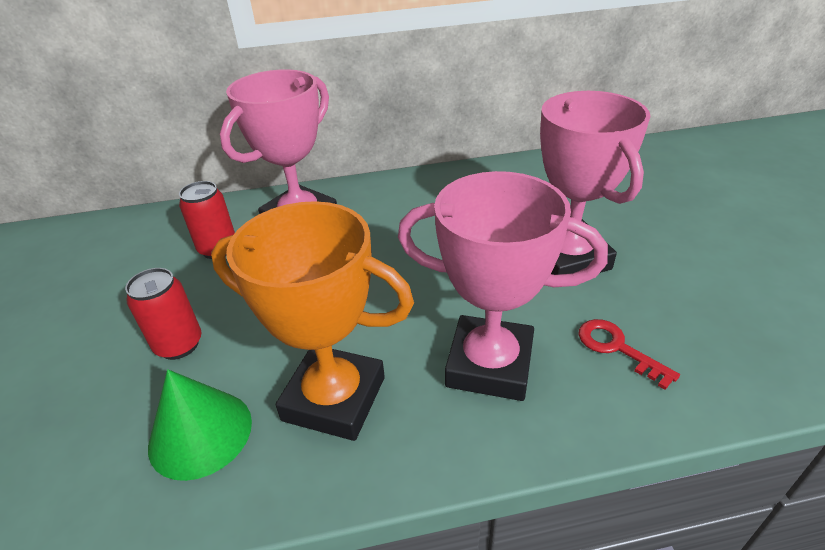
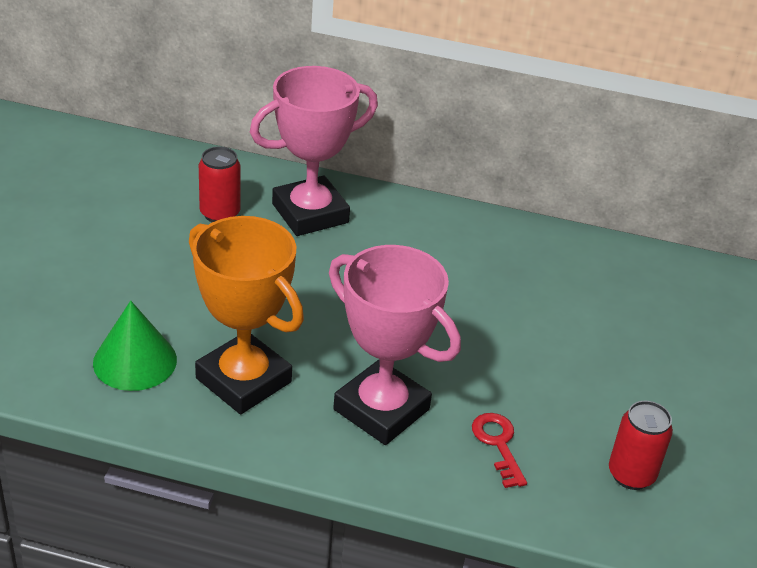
camera: 20 degrees right, 0 degrees up
(179, 345) = (148, 288): red can -> red can (631, 474)
(568, 258) = (530, 356): pink trophy -> none

